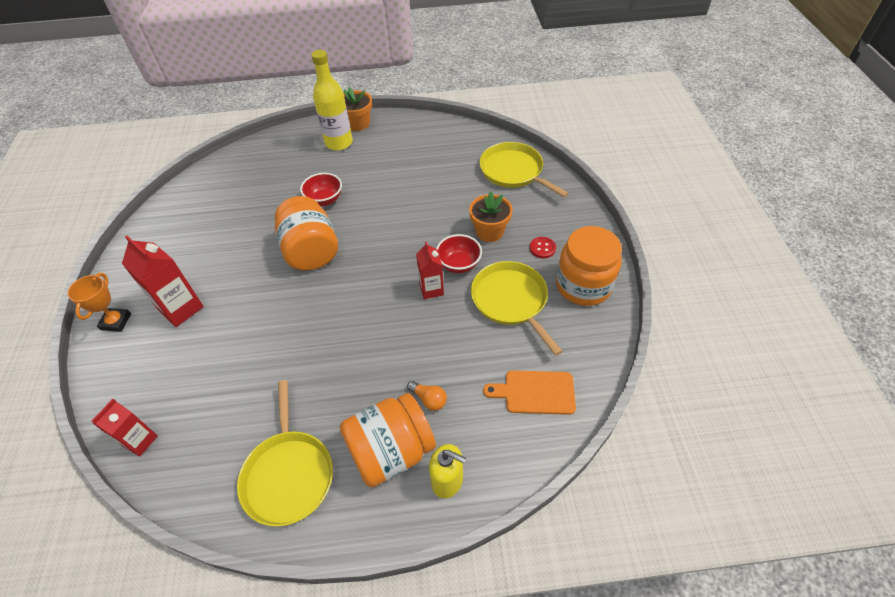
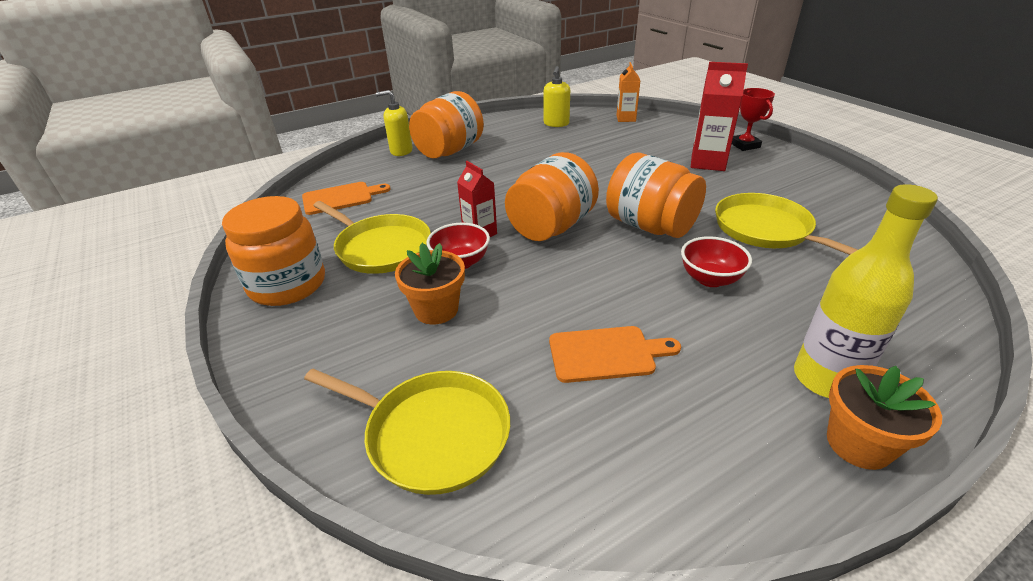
camera: 155 degrees right, 15 degrees down
(116, 322) = (745, 145): orange trophy -> red trophy
(140, 441) = (626, 118): red carton -> orange carton
(225, 468) = (556, 124): none -> yellow soap dispenser
(288, 474) = (513, 131): yellow pan -> yellow pan (766, 230)
(376, 276) = (551, 227): none -> orange jar
(417, 179) = (606, 354): none -> orange cutting board
(429, 399) = (435, 174): orange light bulb -> none
(542, 248) = (349, 311): red button -> none

